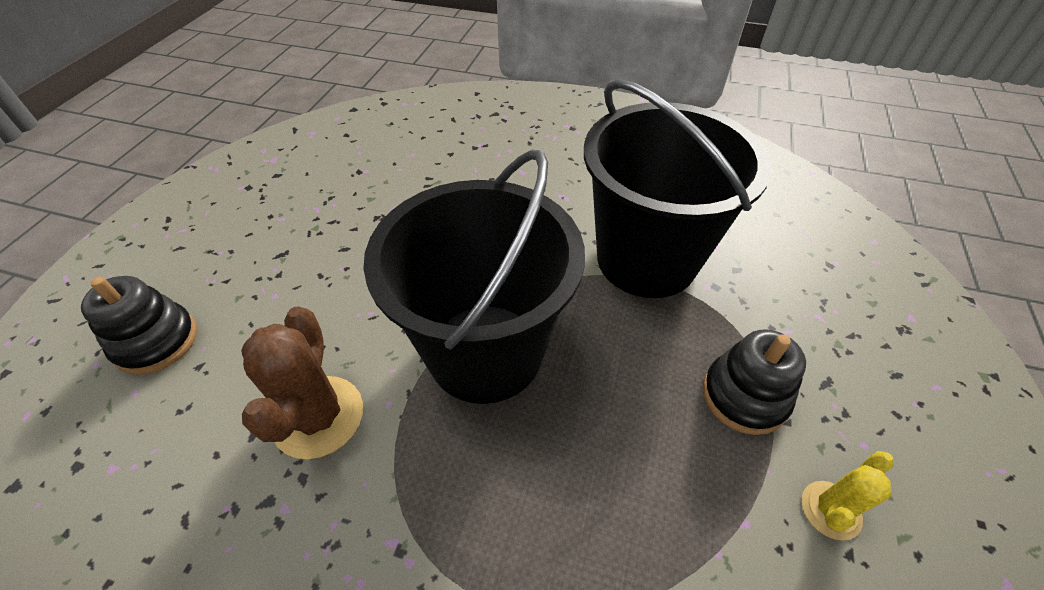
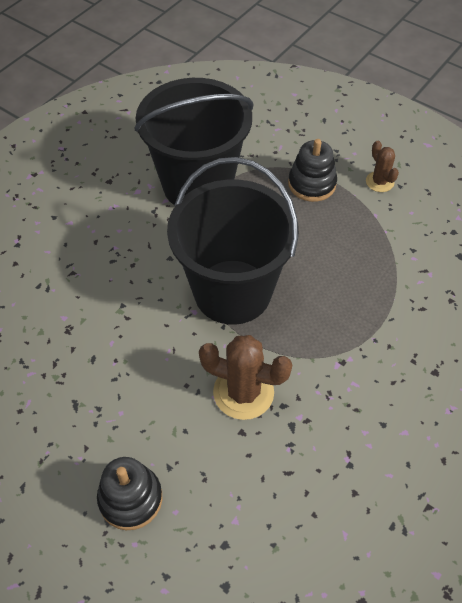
camera: 70 degrees left, 5 degrees up
(830, 510) = (379, 182): yellow cactus -> brown cactus

